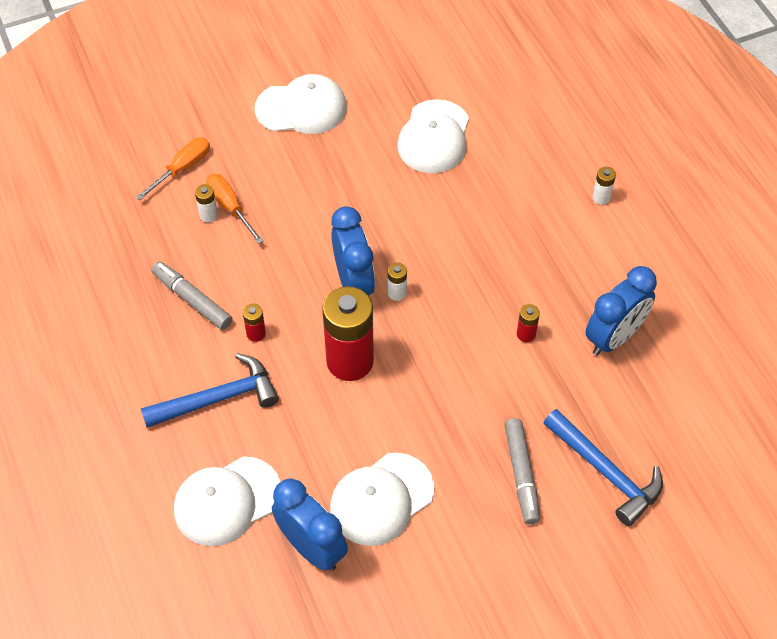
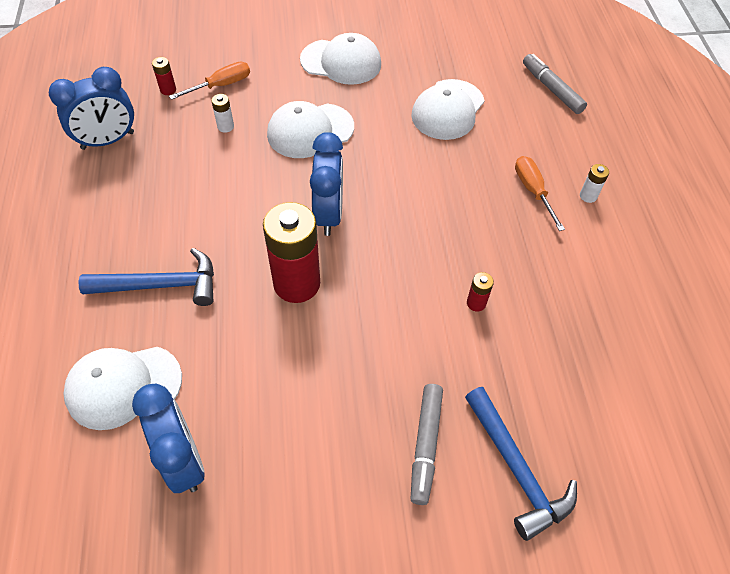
camera: 15 degrees right, 0 degrees up
(192, 300) = (179, 192): grey marker -> grey marker (551, 89)
(230, 207) = (246, 124): orange screwdriver -> orange screwdriver (533, 191)
(256, 333) = (221, 236): red battery -> red battery (168, 90)
(381, 499) = (273, 429): white cap -> white cap (310, 131)
(397, 293) = (365, 233): white battery -> none
(614, 337) = (565, 330): blue clock -> blue clock (108, 141)

